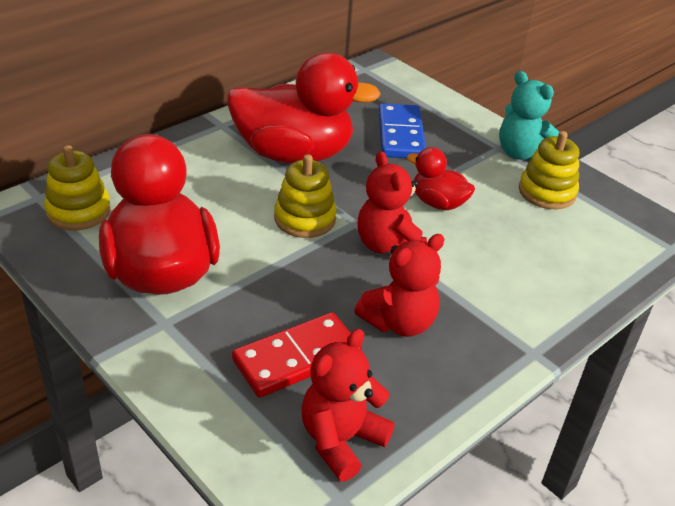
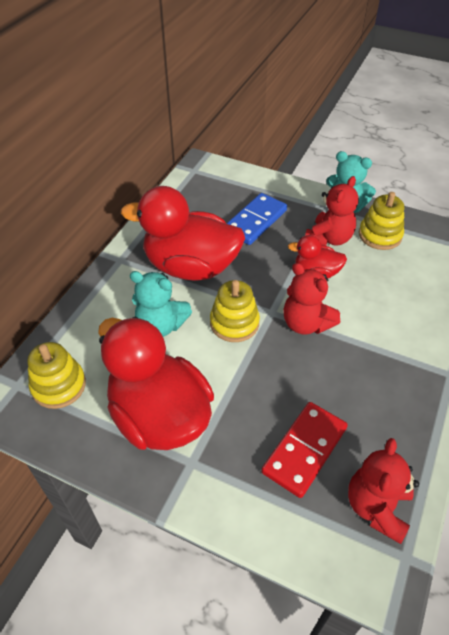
camera: 20 degrees left, 10 degrees up
(222, 195) = (161, 325): none -> turquoise teddy bear
(294, 154) = (191, 267): red duck -> red duck turned 150 degrees counterclockwise
(399, 322) = (353, 387): red teddy bear -> red teddy bear (329, 238)
(401, 135) = (255, 221): blue domino -> blue domino turned 60 degrees clockwise

